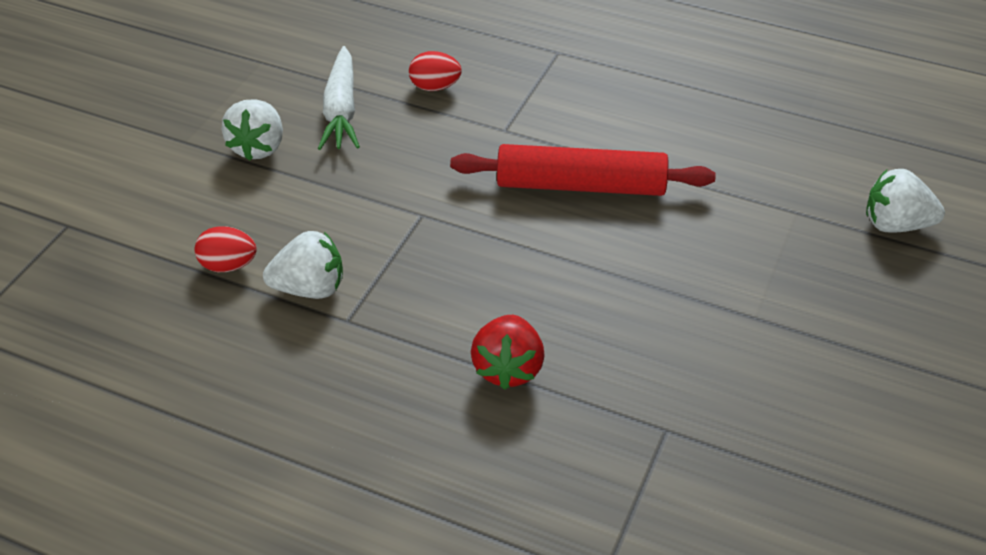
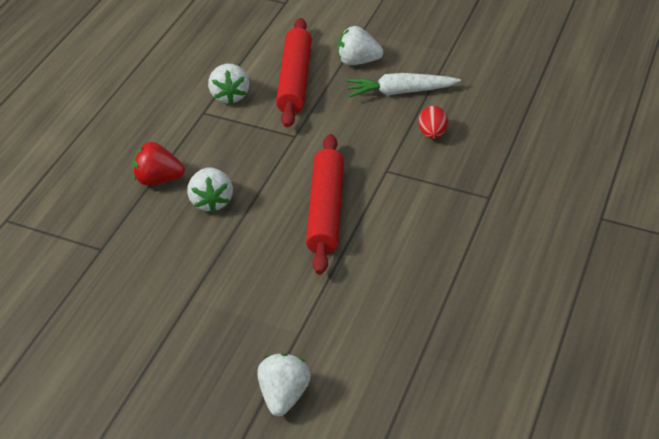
camera: 90 degrees right, 0 degrees up
(228, 265) = (250, 63): red egg -> none
(288, 214) = (294, 80): none -> red rolling pin
(560, 302) = (212, 201): none -> white strawberry

